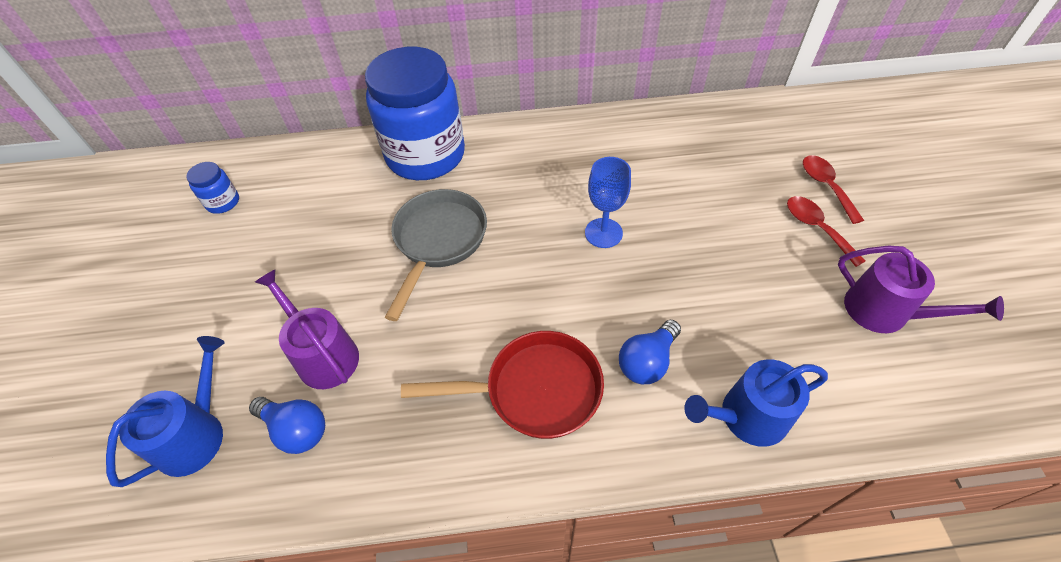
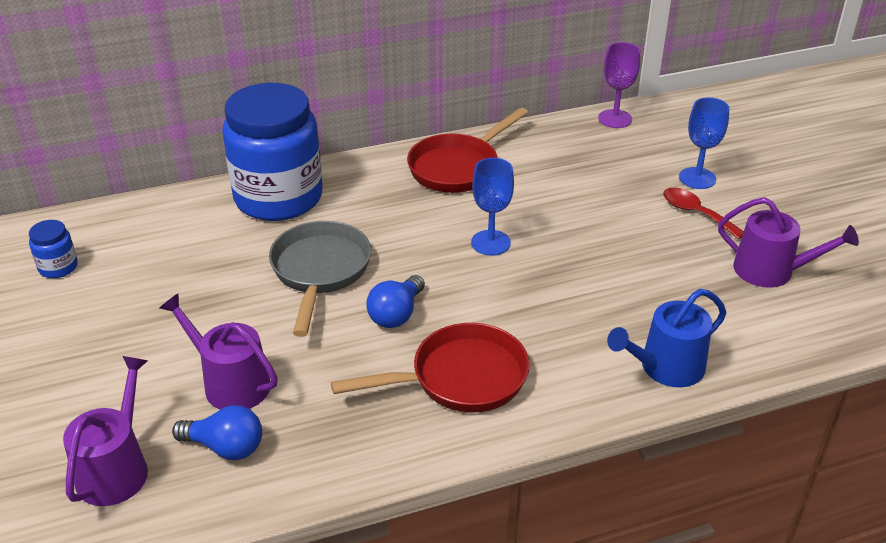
camera: 15 degrees left, 15 degrees down
(196, 434) = (116, 468): blue watering can -> purple watering can
(594, 143) = (458, 167): none -> red pan
(647, 361) = (563, 340): blue light bulb -> blue light bulb (396, 314)
(756, 108) = (615, 119): none -> purple goblet
(826, 186) = (697, 178): red spoon -> blue goblet

